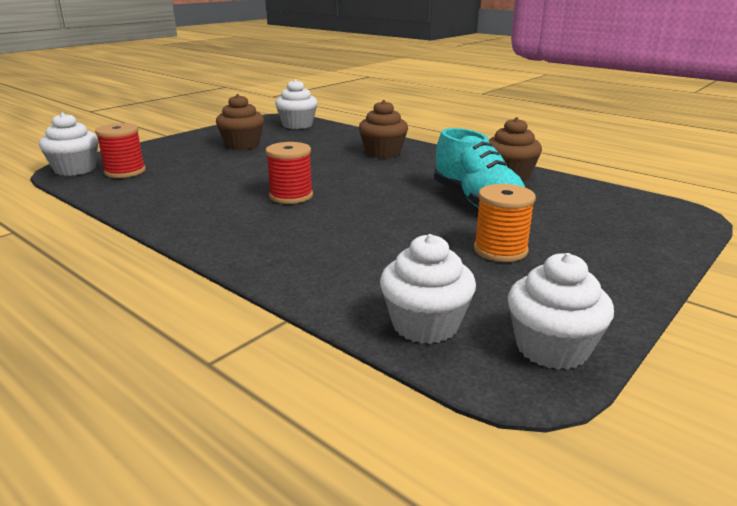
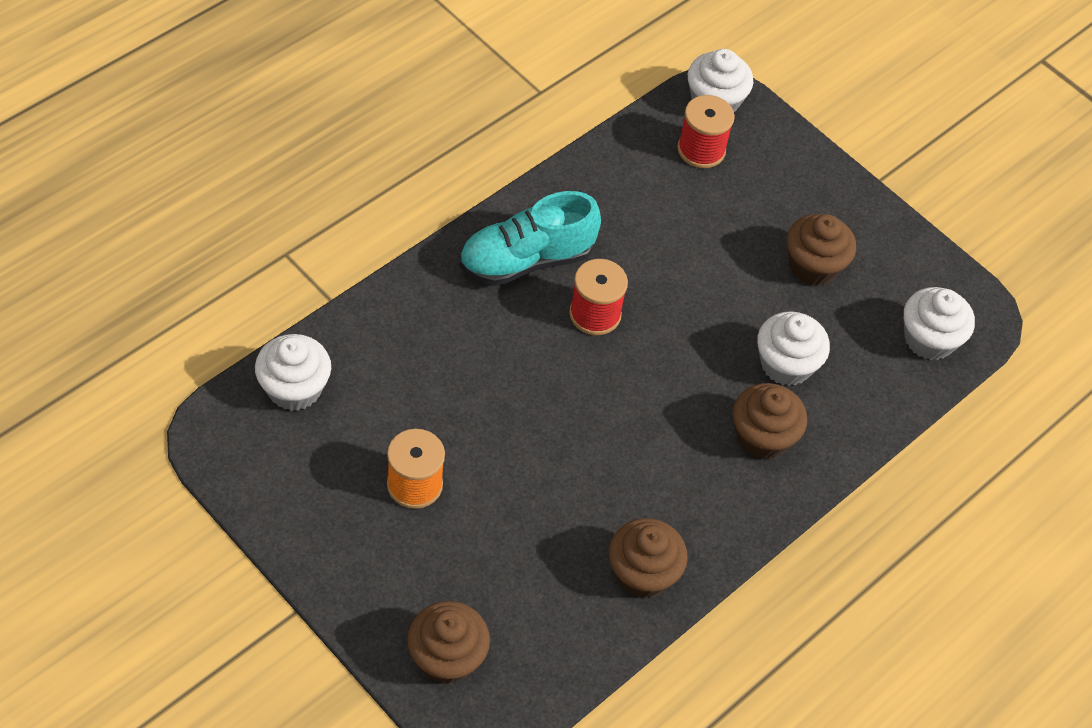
camera: 90 degrees right, 30 degrees up
(476, 202) = (550, 503): turquoise shoe -> turquoise shoe (526, 260)
(551, 348) = (243, 464): white cupcake -> white cupcake (786, 364)
(647, 227) = (447, 657): none -> brown cupcake

